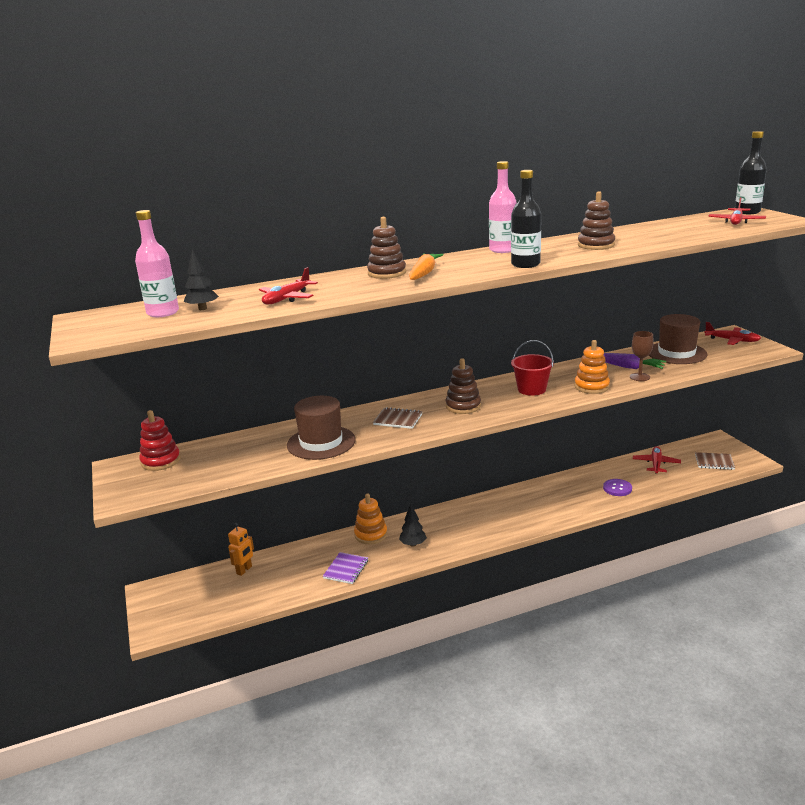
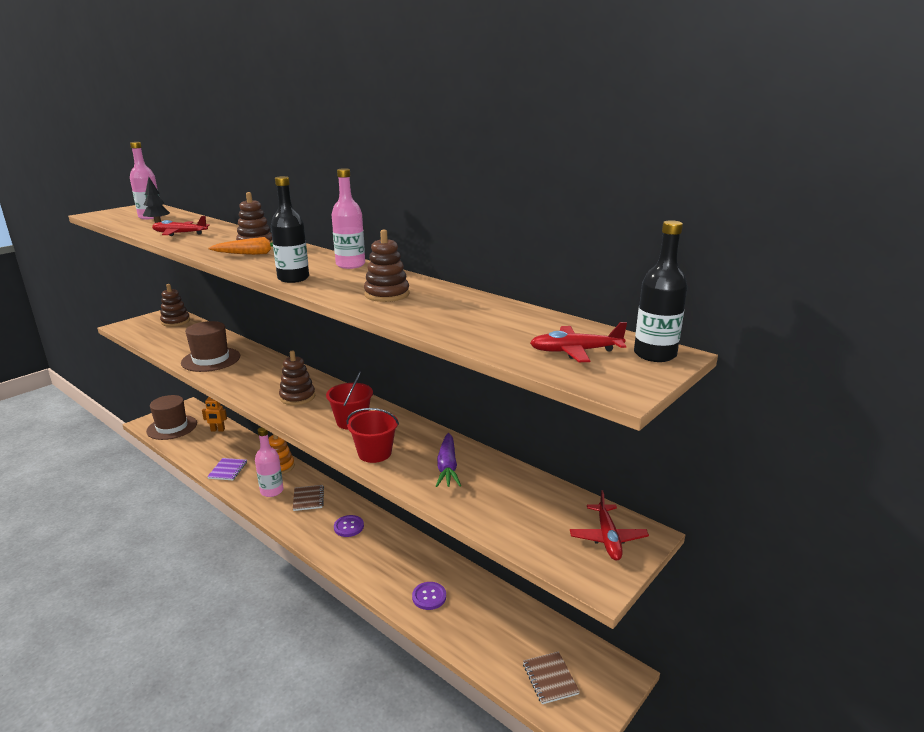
camera: 60 degrees right, 0 degrees up
(161, 461) = (175, 321): red stacking toy -> brown stacking toy
(346, 569) = (228, 470): purple notebook -> purple notebook turned 75 degrees counterclockwise
(398, 420) = (260, 376): brown notebook -> brown notebook (308, 499)
(413, 544) = (272, 491): black tree -> pink bottle
(505, 509) = (348, 527): none -> purple button
(591, 387) = (374, 453): orange stacking toy -> red bucket
(639, 377) = (420, 479): brown goblet -> none
(656, 464) = (508, 620): red plane -> none
(676, 353) = (519, 496): brown hat -> brown hat (172, 427)

